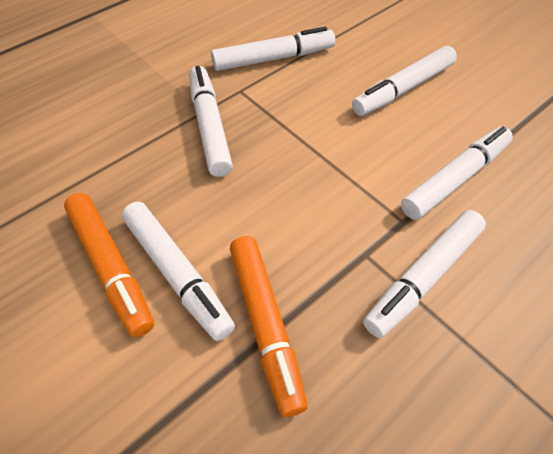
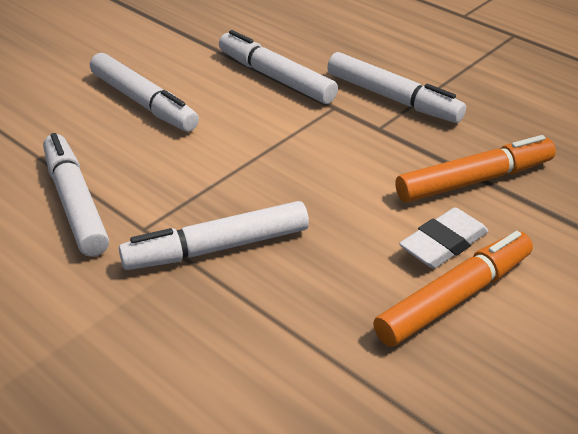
camera: 95 degrees left, 15 degrees down
(177, 274) = (443, 244): white marker -> white eraser

